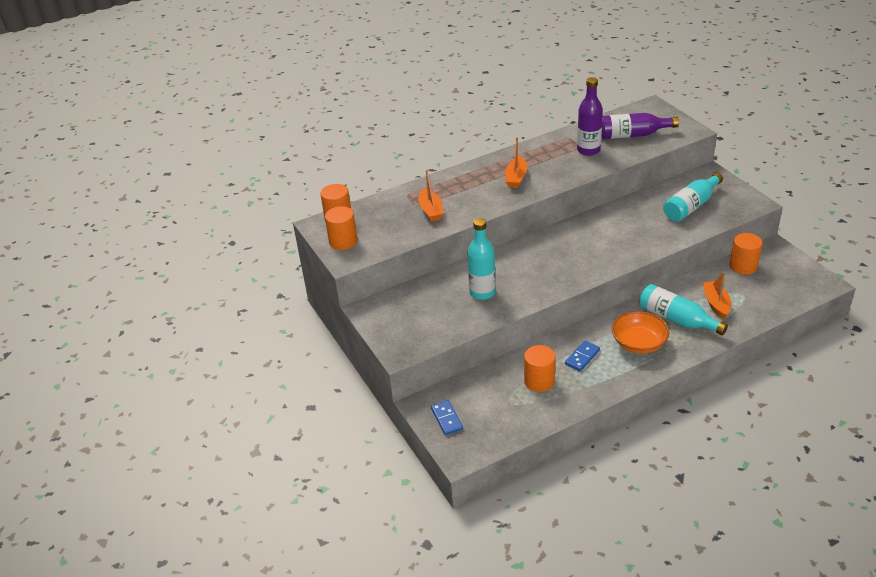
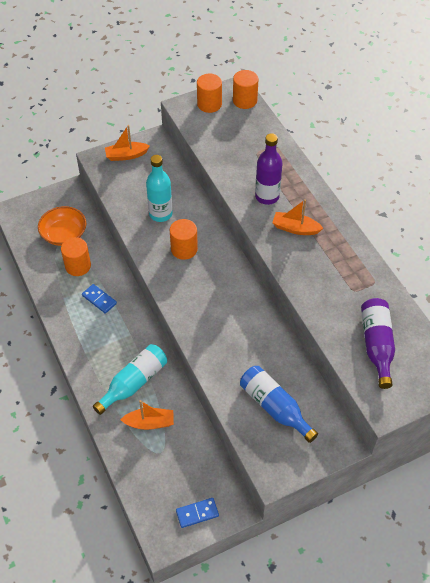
camera: 90 degrees right, 15 degrees up
(431, 210) = (247, 161): orange boat -> orange boat (126, 155)
(447, 419) = (52, 204): blue domino -> blue domino (197, 513)
(588, 150) = (345, 297): purple bottle -> purple bottle (267, 196)
(639, 343) = (107, 345): orange bowl -> orange bowl (64, 234)
(691, 206) = (274, 407): turquoise bottle -> blue bottle
(743, 266) = (206, 465): orange cylinder -> orange cylinder (184, 249)

